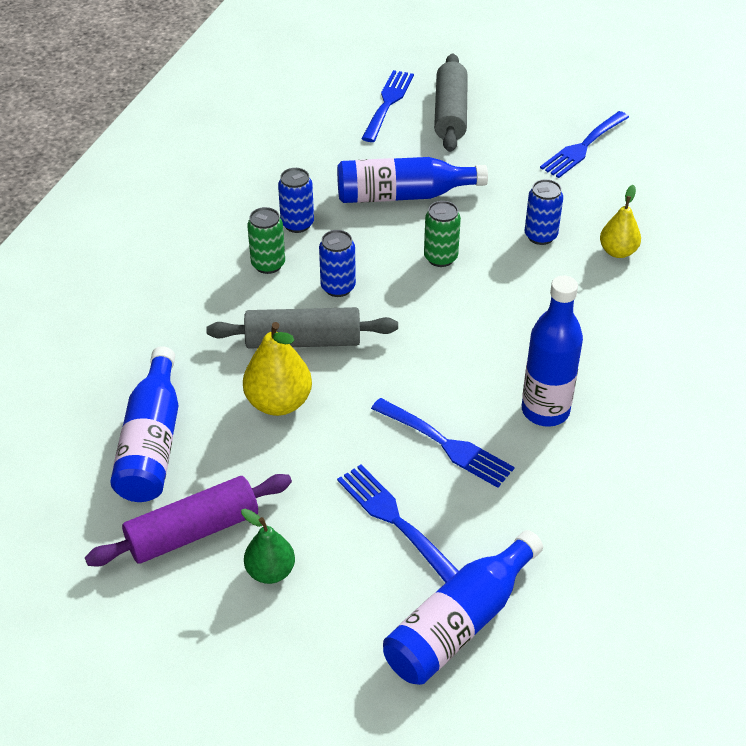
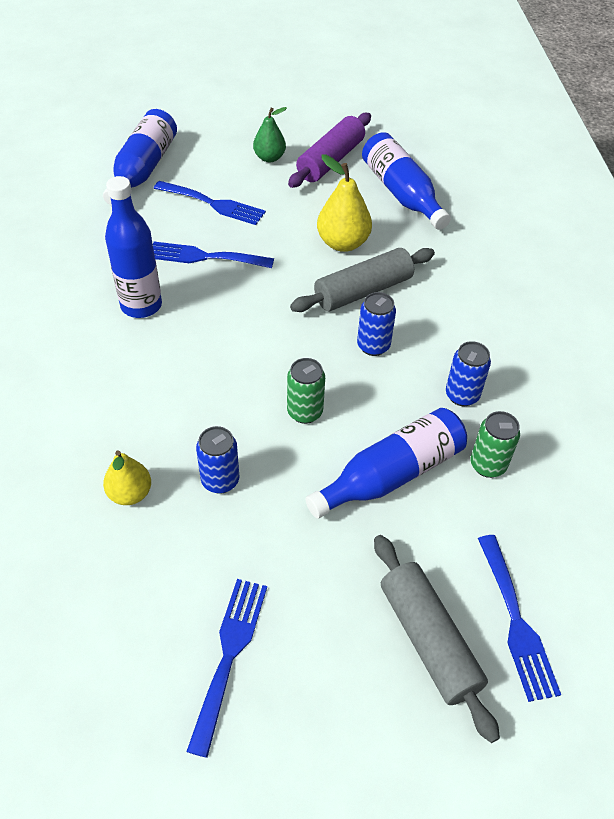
camera: 150 degrees right, 5 degrees up
(268, 264) = (449, 344): green can -> green can (488, 465)

